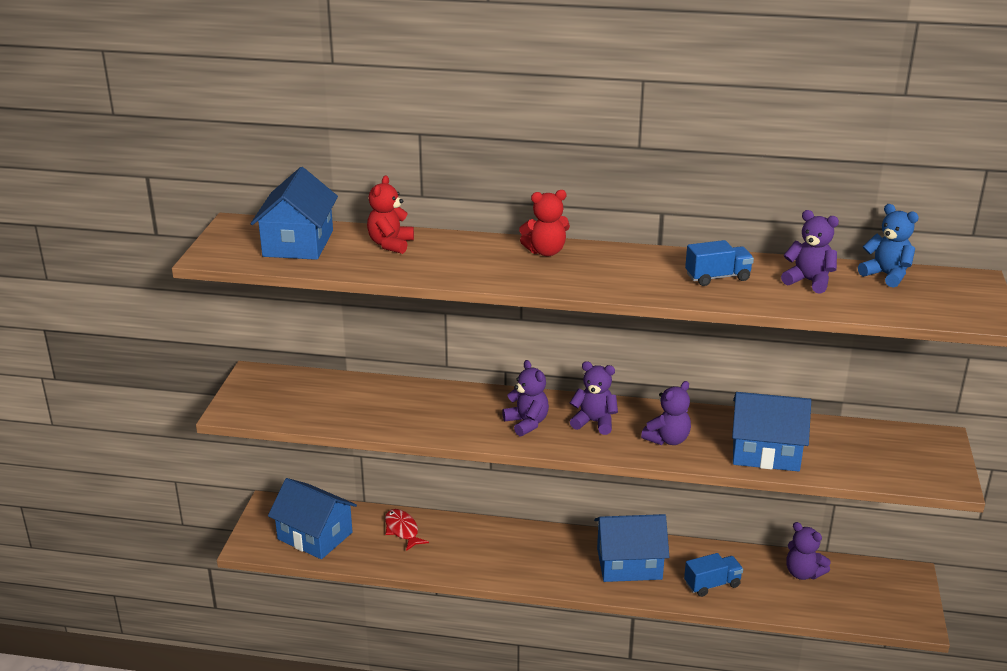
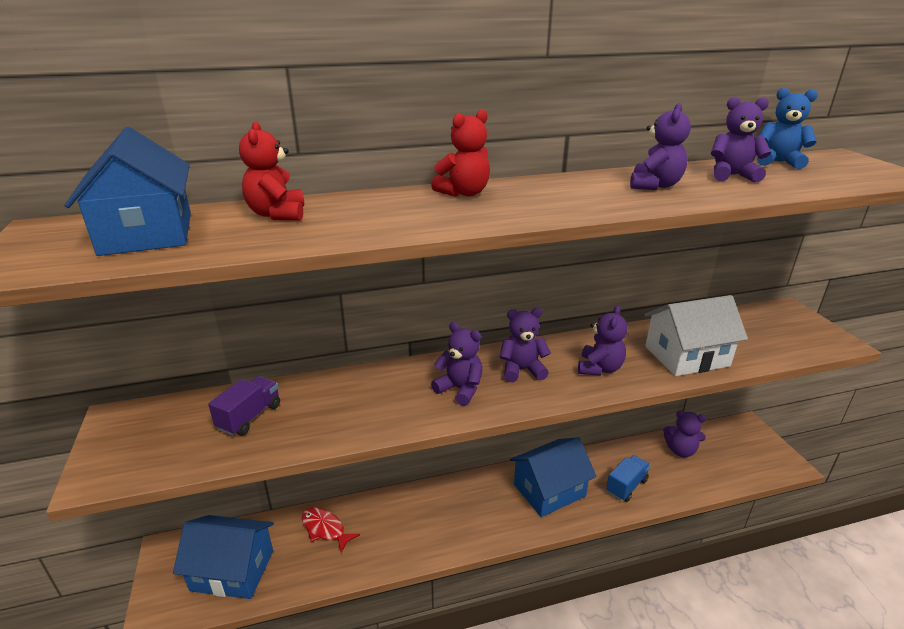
camera: 25 degrees left, 0 degrees up
(348, 399) = (249, 417): none -> purple truck
(717, 277) = (654, 186): blue truck -> purple teddy bear
(765, 452) = (686, 356): blue house -> white house

